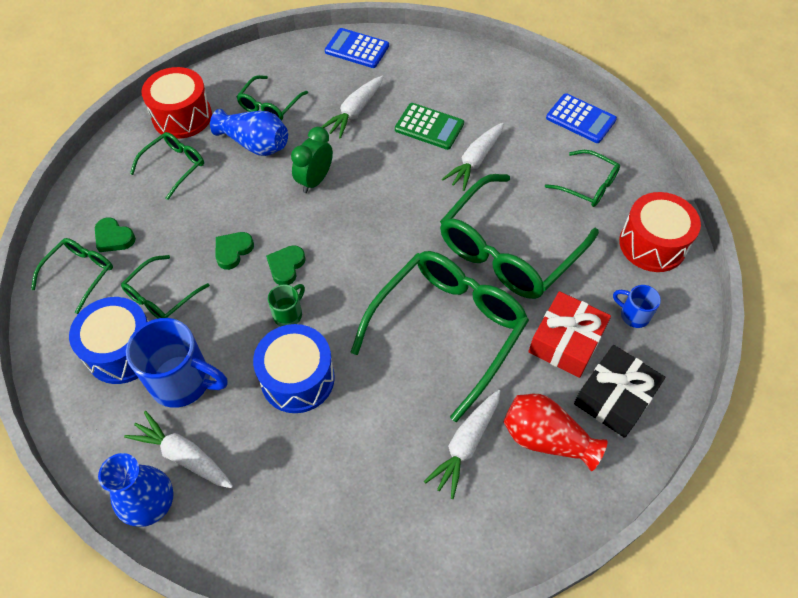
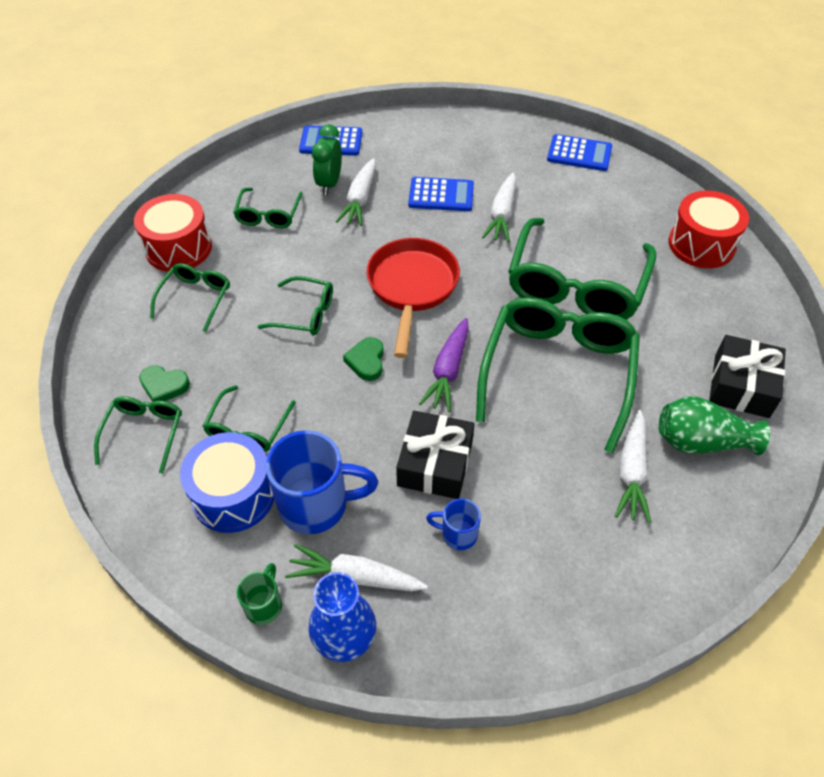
camera: 20 degrees left, 5 degrees down
(233, 251) = (303, 362): green heart -> none
(255, 144) = (272, 255): blue vase -> none
(288, 314) = (393, 405): green mug -> green mug (264, 605)
(297, 379) = (435, 463): blue drum -> black gift
(315, 180) = (353, 273): green clock -> green clock (329, 184)
(351, 297) = (448, 371): none -> purple carrot
(358, 209) = (412, 288): none -> red pan
(429, 127) = (441, 195): green calculator -> blue calculator
(545, 438) = (701, 441): red vase -> green vase
(566, 341) = (672, 350): red gift -> none
(587, 185) = (616, 209): green glasses -> green glasses (304, 314)
(633, 315) = (718, 310): blue mug -> blue mug (457, 534)

